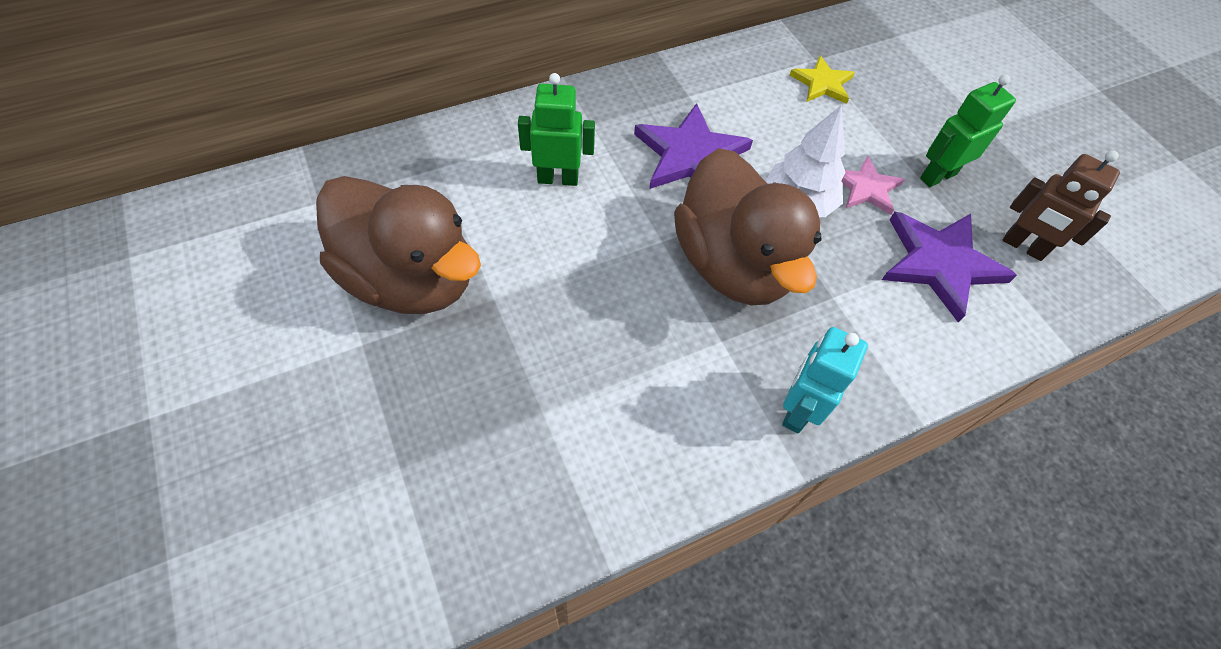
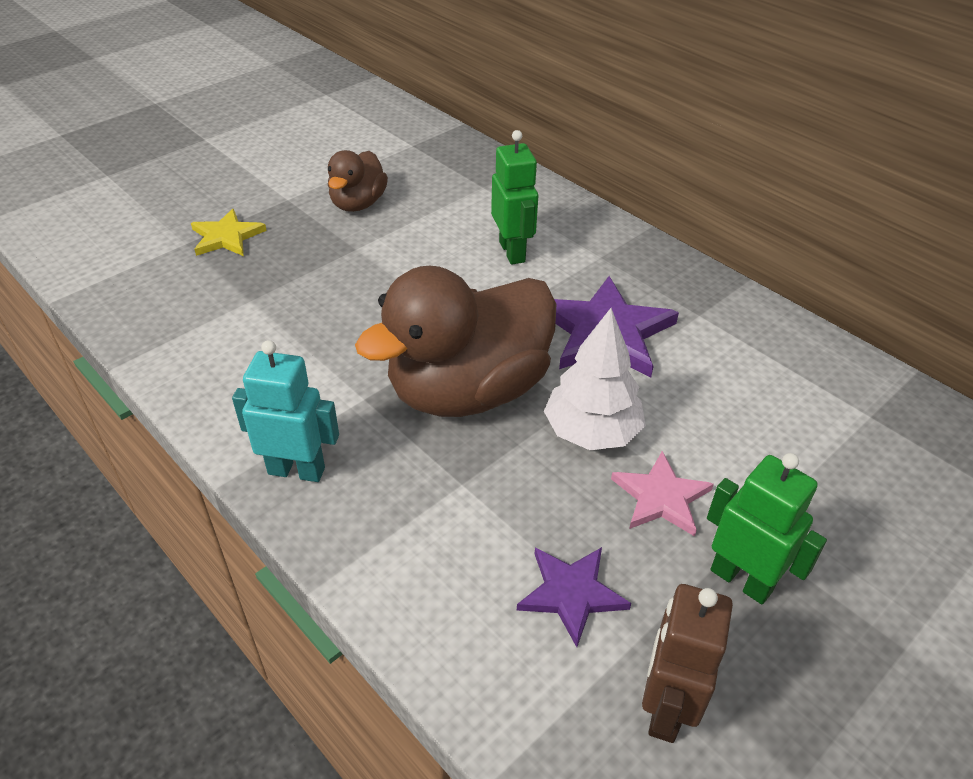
camera: 75 degrees right, 15 degrees down
(411, 278) = (358, 204): brown duck -> brown duck, size x0.52
(822, 83) = (826, 428): yellow star -> yellow star (227, 237)
(940, 264) = (571, 593): purple star -> purple star, size x0.60

